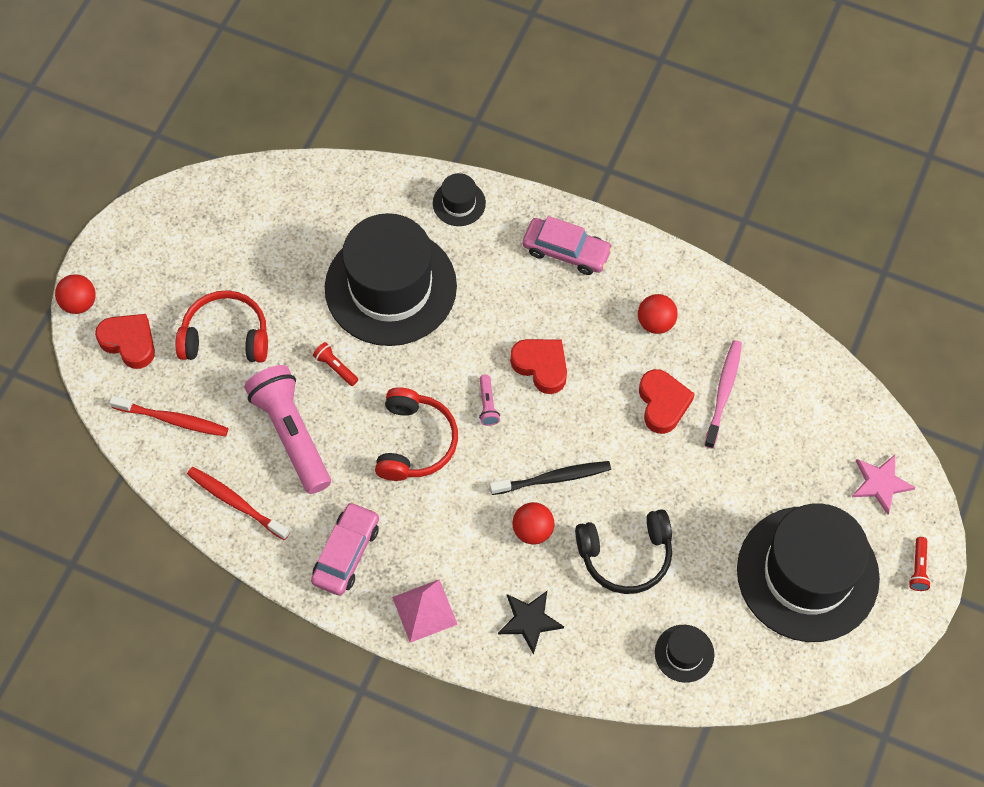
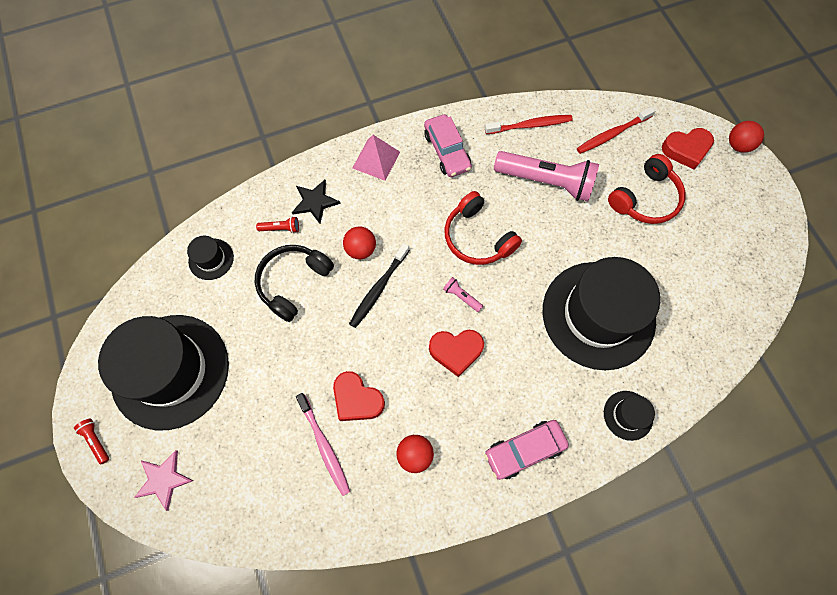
camera: 135 degrees right, 5 degrees up
(335, 367) = (568, 237): red flashlight -> red flashlight (281, 228)

